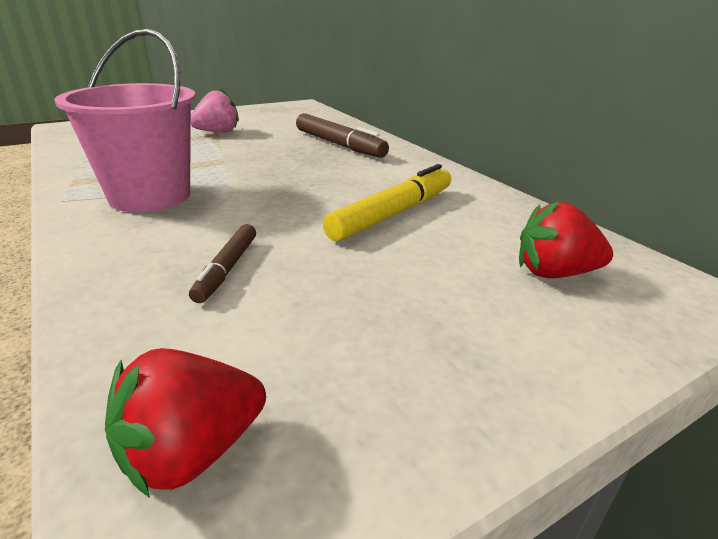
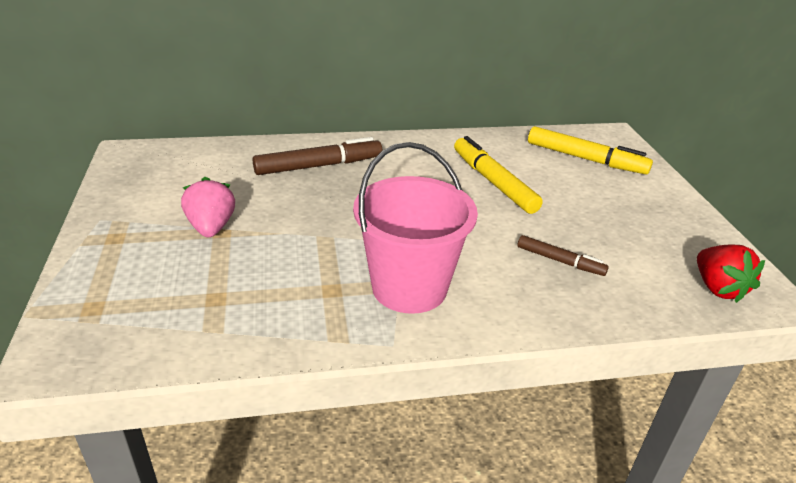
camera: 70 degrees left, 5 degrees up
(554, 273) = (585, 159): red strawberry -> yellow marker

